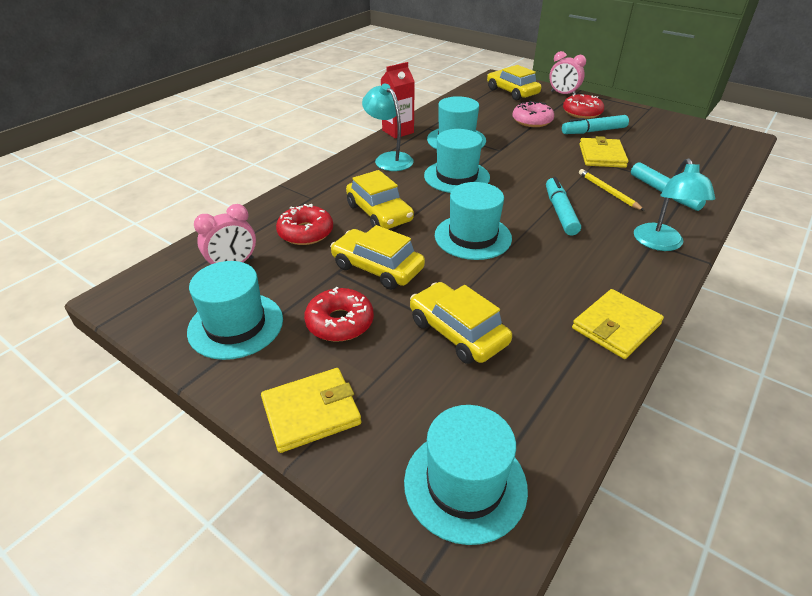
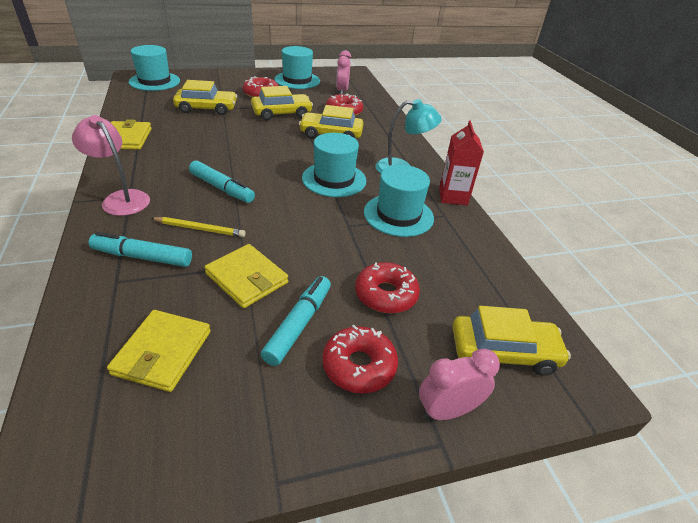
camera: 125 degrees right, 0 degrees up
(311, 412) = (229, 76): yellow wallet -> yellow wallet (163, 352)
(473, 237) = (258, 146): turquoise hat -> none
(532, 121) = (386, 294): pink donut -> red donut
(660, 244) = (121, 198): turquoise lamp -> pink lamp

